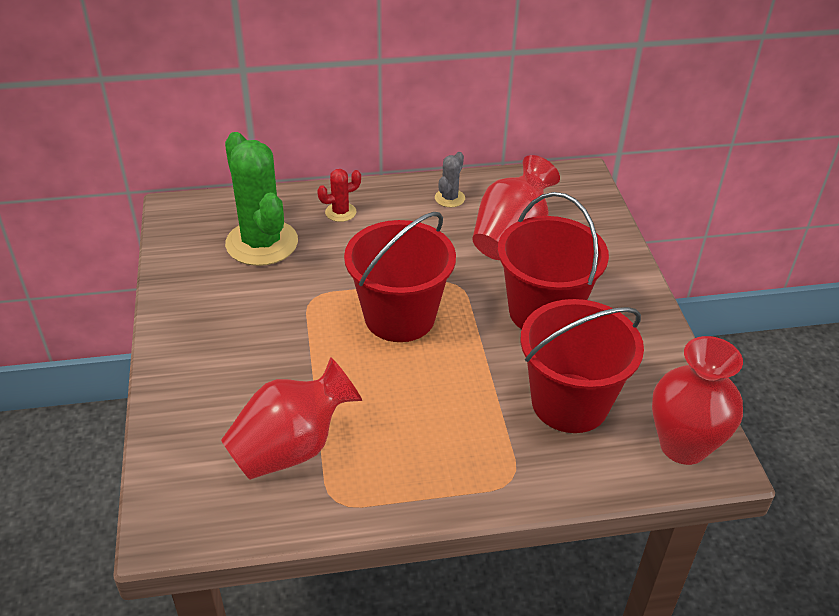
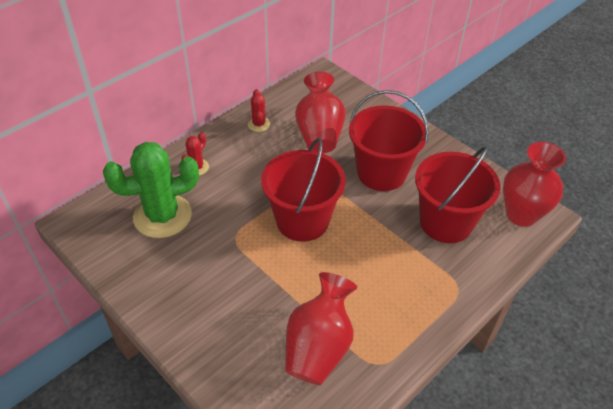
camera: 35 degrees left, 5 degrees up
(262, 243) = (162, 216): green cactus -> green cactus turned 45 degrees counterclockwise
(449, 198) = (259, 124): grey cactus -> red cactus

